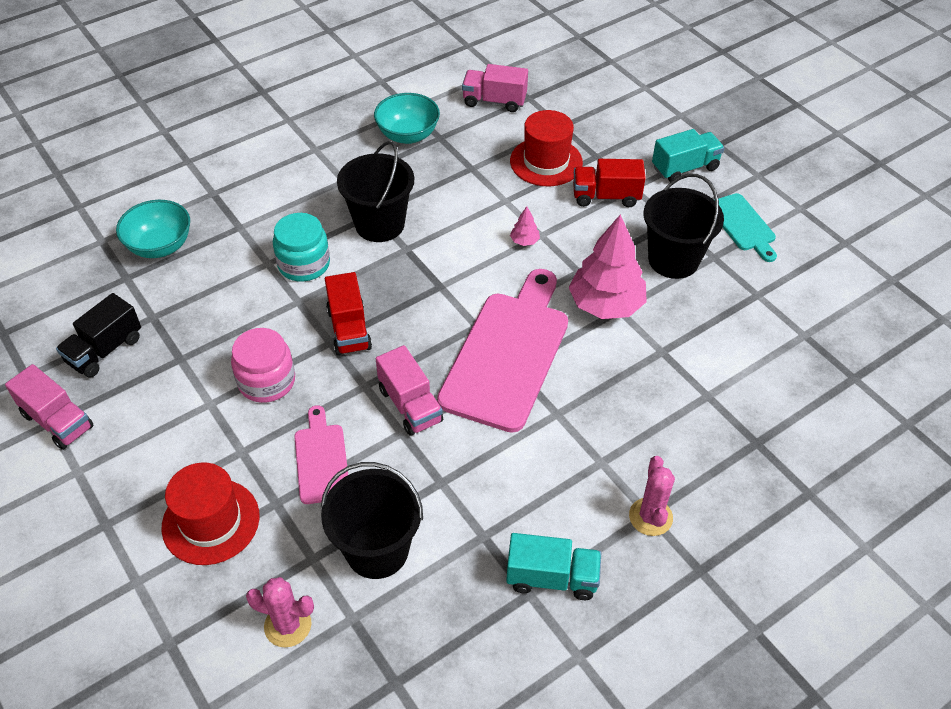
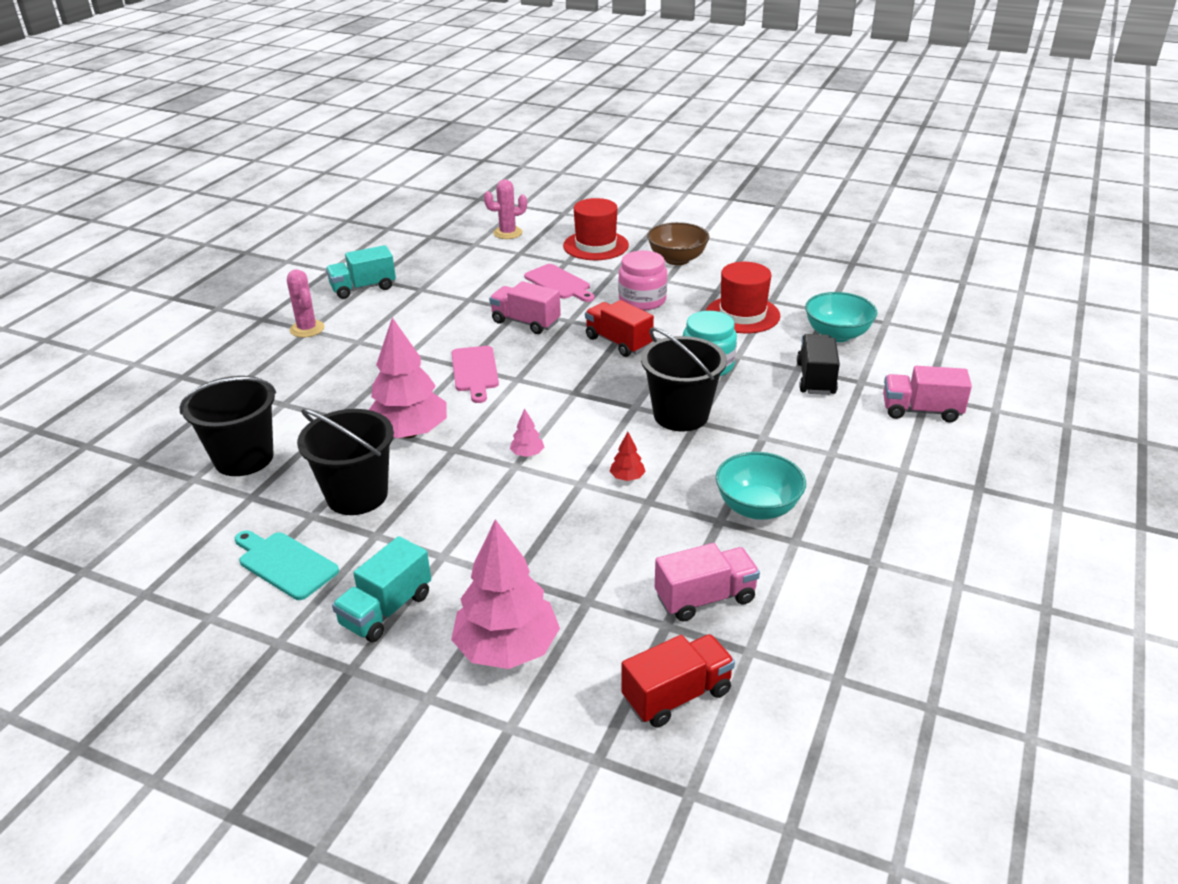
camera: 150 degrees right, 15 degrees down
(58, 421) = (746, 246): pink truck -> pink truck (921, 411)
(105, 350) = (773, 277): black truck -> black truck (815, 378)
(156, 436) = (677, 259): none -> brown bowl
(377, 550) = (484, 266): black bucket -> black bucket (244, 458)
(469, 190) = (627, 477): none -> red tree
(508, 354) = (475, 371): pink cutting board -> pink cutting board, size x0.51
(546, 162) = (569, 544): red hat -> red hat (742, 315)
(606, 196) = (469, 532): red truck -> red truck (677, 695)
(624, 120) = (507, 648): none -> pink tree

